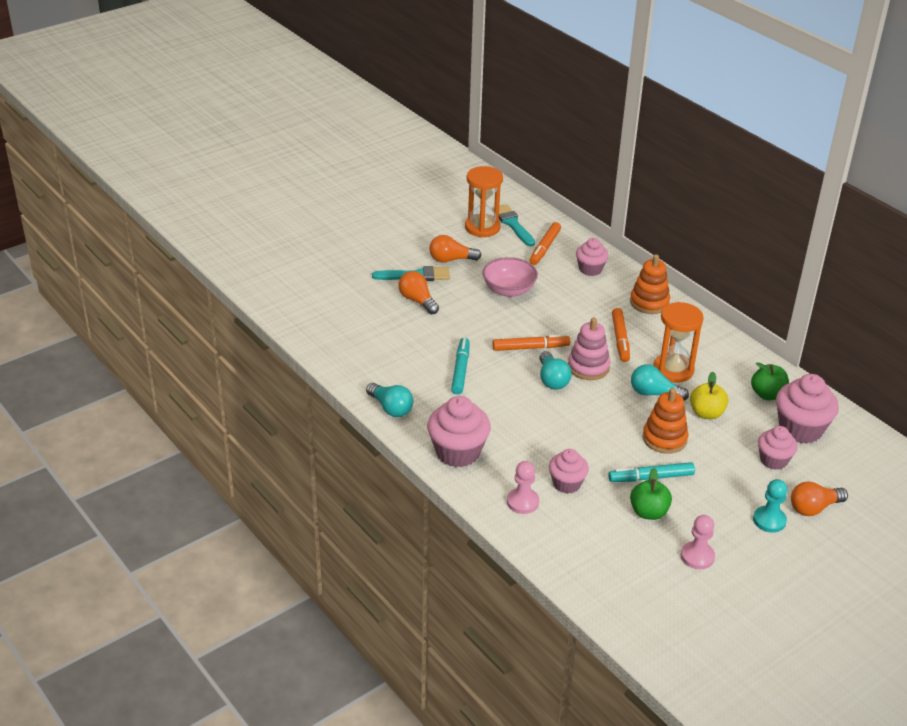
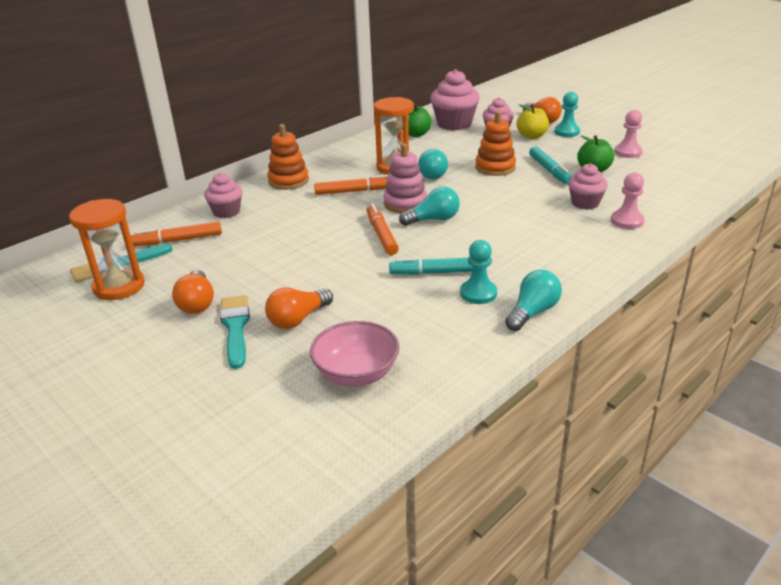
camera: 95 degrees left, 5 degrees down
(424, 386) = (478, 293): none -> turquoise pawn
(458, 452) = (581, 260): pink cupcake -> none
(509, 290) = (270, 256): pink bowl -> pink bowl (356, 374)
(545, 248) = (178, 240): orange marker -> orange marker turned 150 degrees clockwise
(706, 413) = (451, 154): yellow apple -> yellow apple (532, 136)

